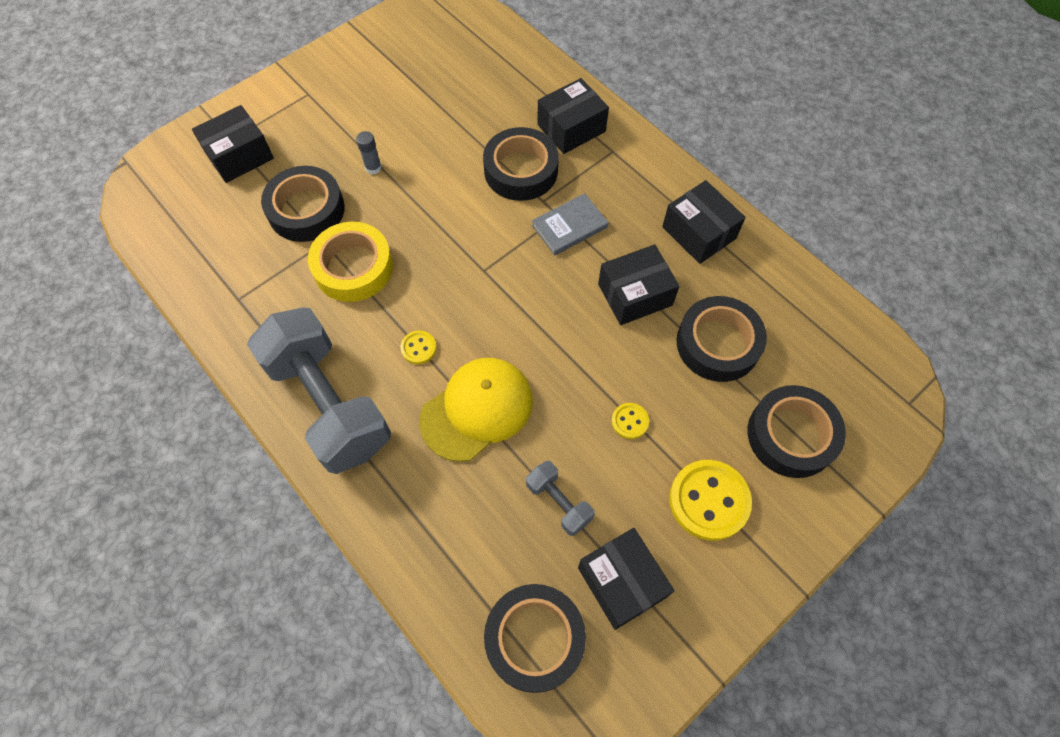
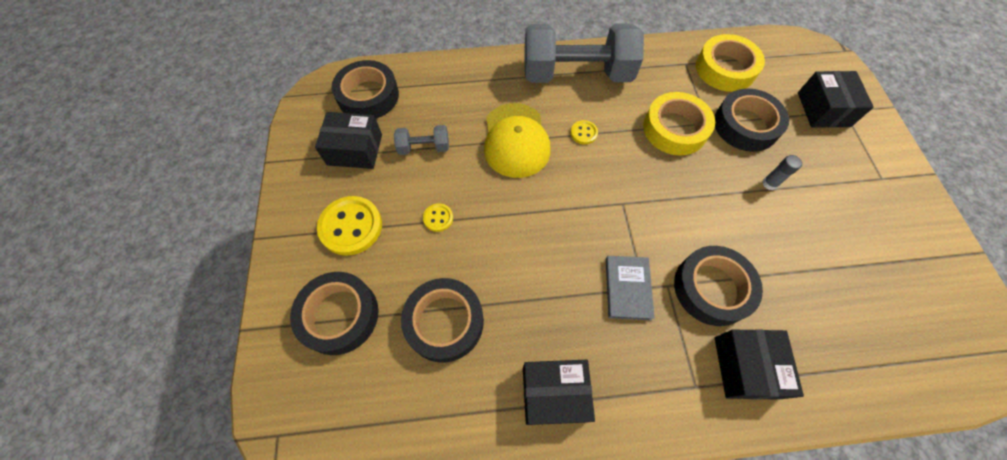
camera: 125 degrees right, 0 degrees up
(225, 257) = (725, 69): none -> yellow tape
(635, 294) = (530, 292): black box -> none

